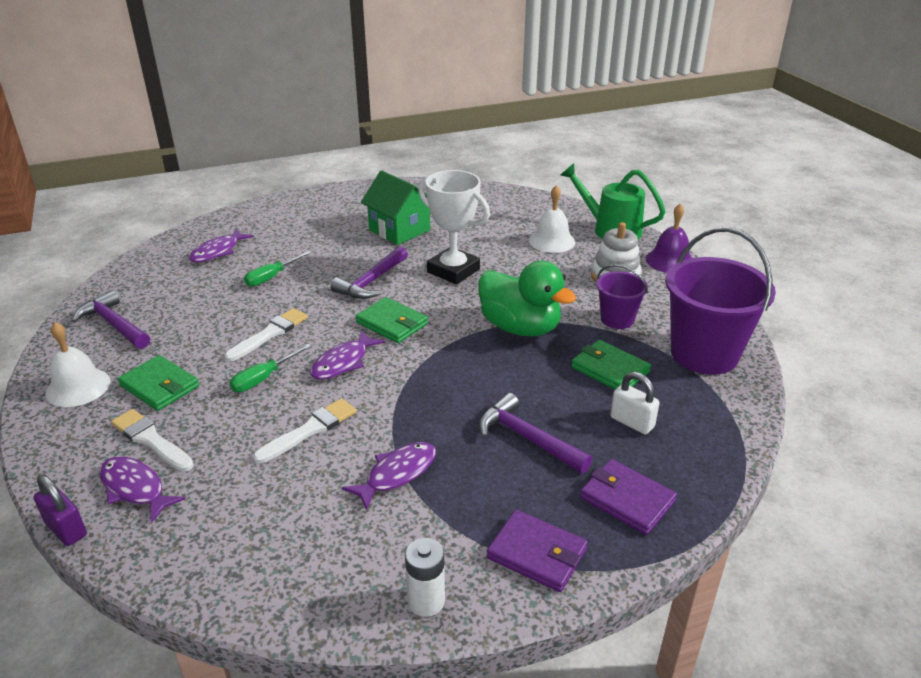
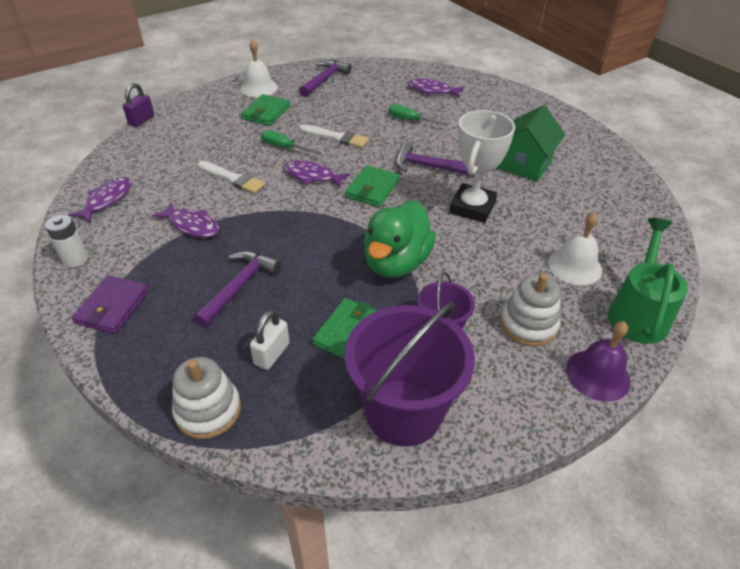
camera: 75 degrees right, 10 degrees up
(135, 488) = (173, 131): purple fish -> purple fish (107, 200)
(151, 440) = (215, 124): white brush -> none
(627, 499) = (169, 356): purple wallet -> none
(702, 472) = (208, 410): none -> white stacking toy

